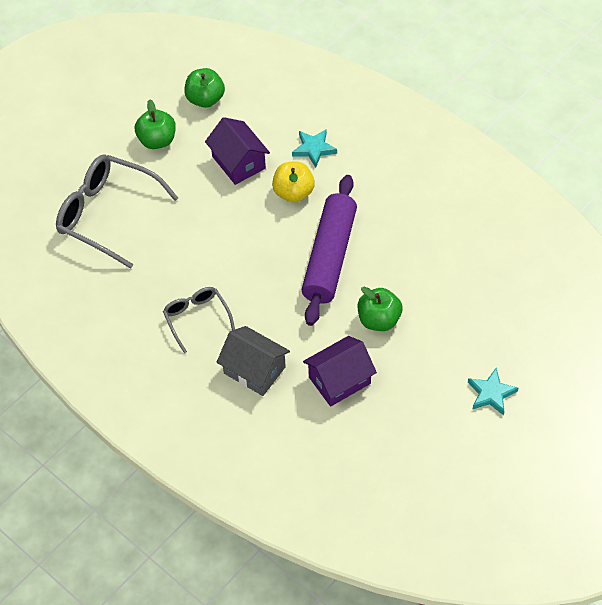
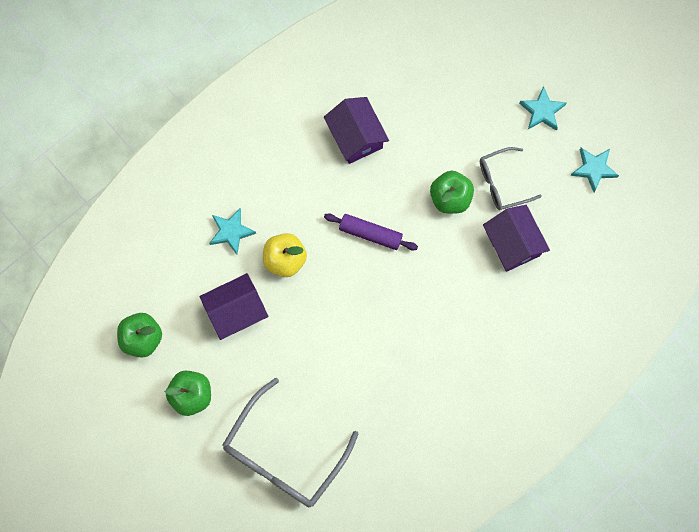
camera: 85 degrees left, 20 degrees up
(197, 319) = (427, 371): grey glasses -> grey glasses (502, 182)
(254, 370) = (492, 321): grey house -> none
(330, 257) = (370, 234): purple rolling pin -> purple rolling pin, size x0.54
(427, 233) = (356, 136): none -> purple house
(435, 449) = (594, 169): none -> turquoise star

